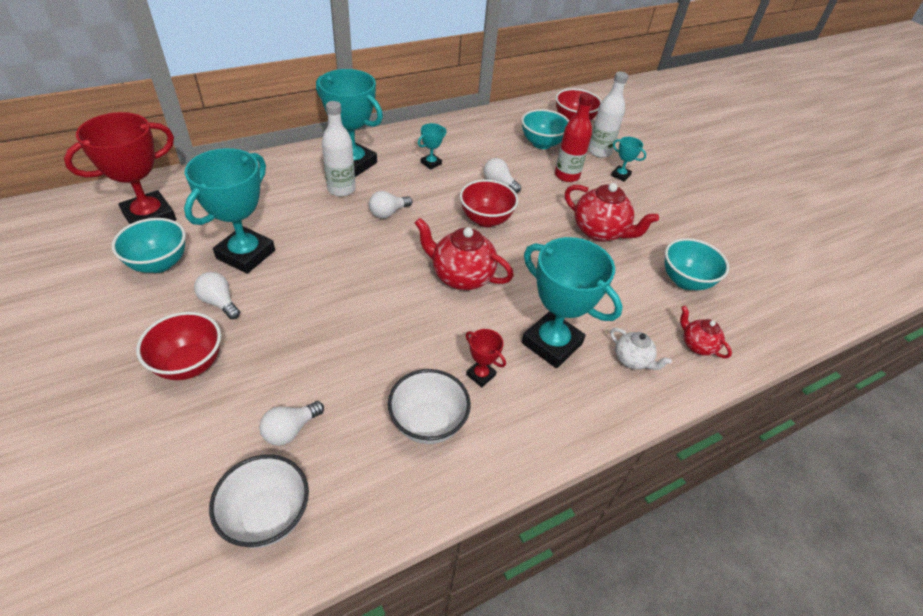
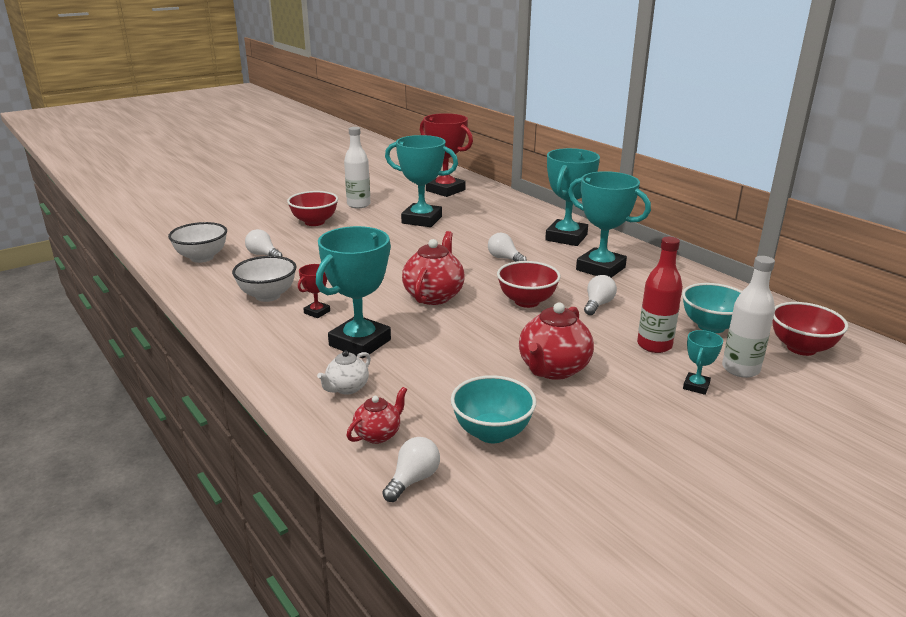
camera: 85 degrees right, 20 degrees down
(159, 263) = (400, 200): turquoise bowl -> none
(219, 302) = (370, 220): white light bulb -> white light bulb (413, 480)
(341, 189) = (524, 238): white bottle -> white bottle (358, 205)
(431, 163) = (600, 269): turquoise trophy -> turquoise trophy, size x2.21

